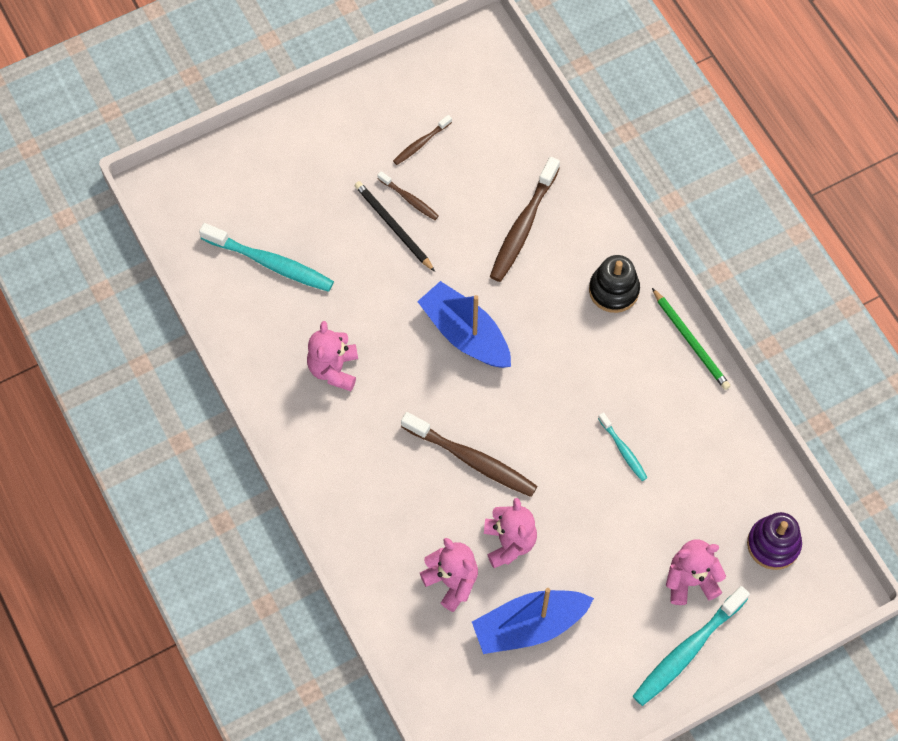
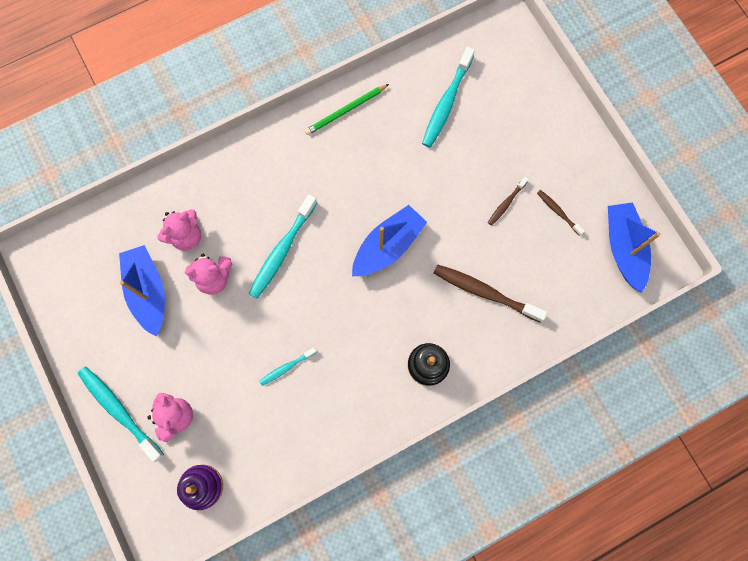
camera: 90 degrees right, 10 degrees up
(334, 369) = (358, 150): pink teddy bear -> none
(393, 226) = (481, 191): black pencil -> none
(467, 78) = (623, 248): none -> blue boat
(471, 459) = (282, 250): brown toothbrush -> turquoise toothbrush
(690, 341) = (382, 427): green pencil -> green pencil (345, 111)

